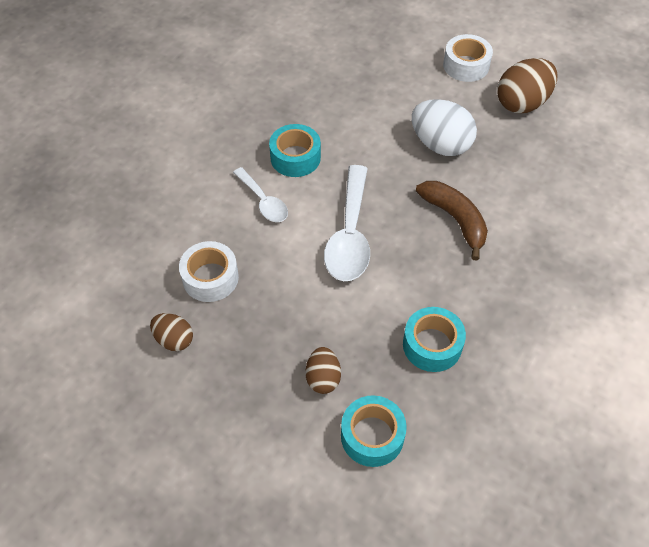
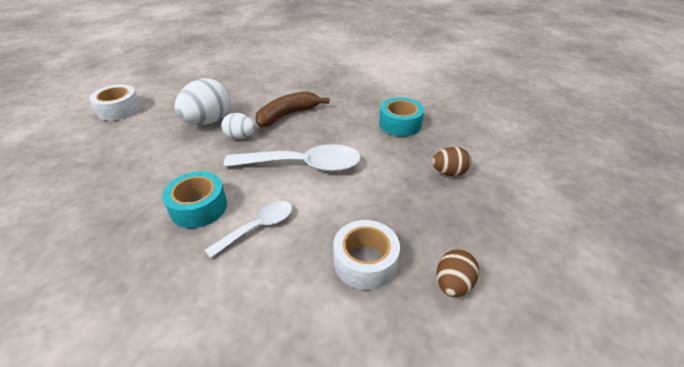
camera: 95 degrees left, 15 degrees down
(372, 436) = (483, 147): turquoise tape -> none
(407, 177) = (240, 137): none -> white egg
(522, 103) = (176, 87): brown egg -> none

